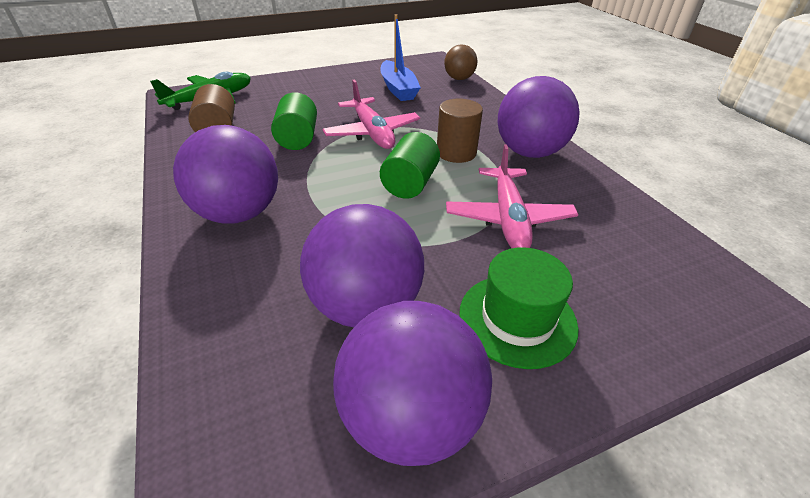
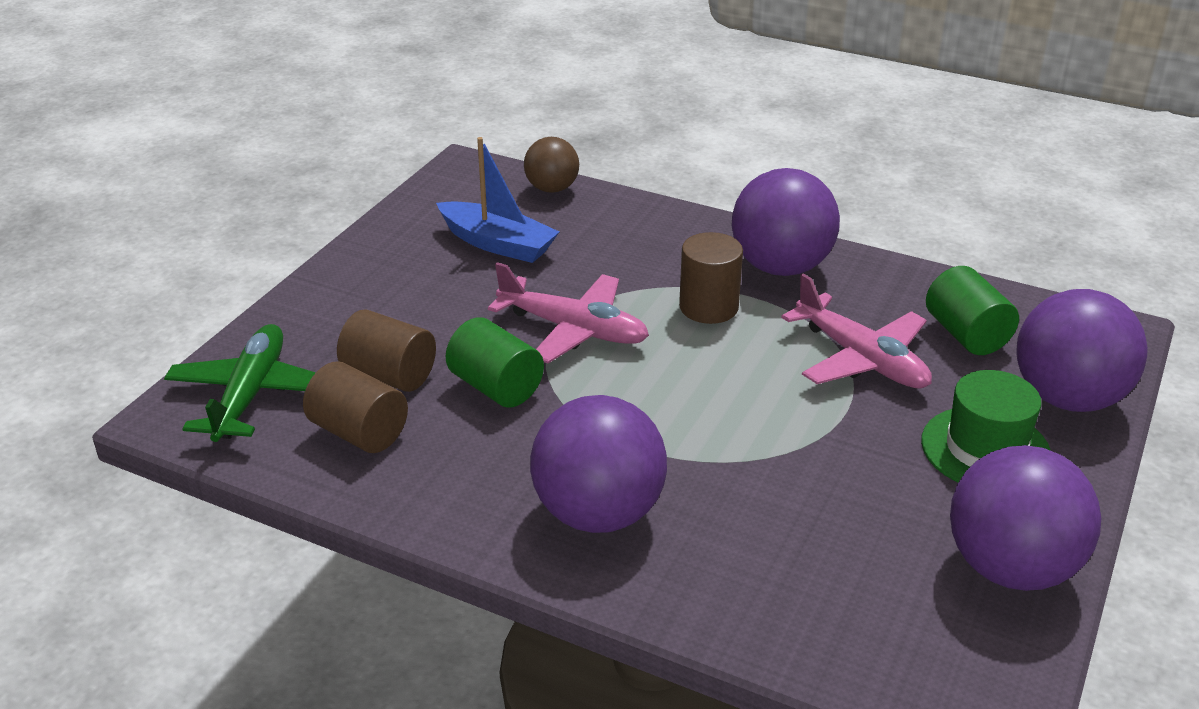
camera: 40 degrees left, 5 degrees down
(267, 115) = (389, 375): none -> brown cylinder
(365, 306) = (863, 516): purple ball -> purple ball (1067, 398)
(410, 184) = (719, 373): green cylinder -> green cylinder (966, 334)

